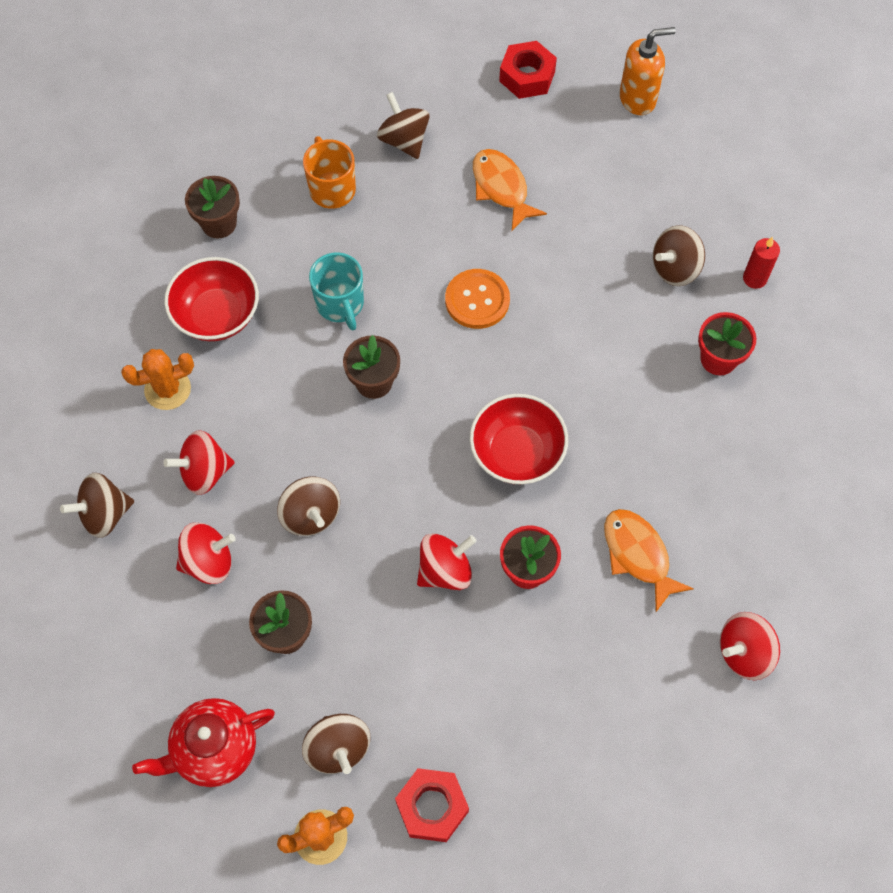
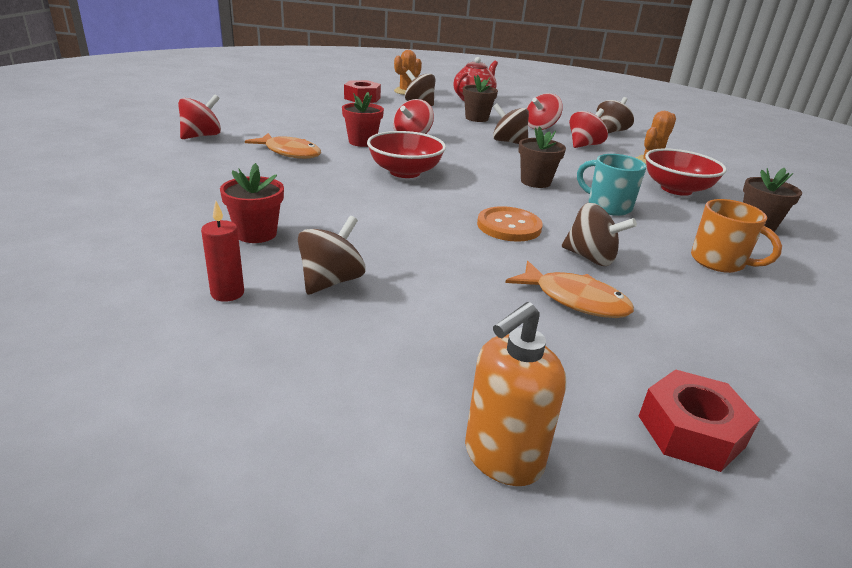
camera: 150 degrees right, 35 degrees down
(404, 140) = (720, 312): brown spinning top -> brown spinning top (590, 258)

